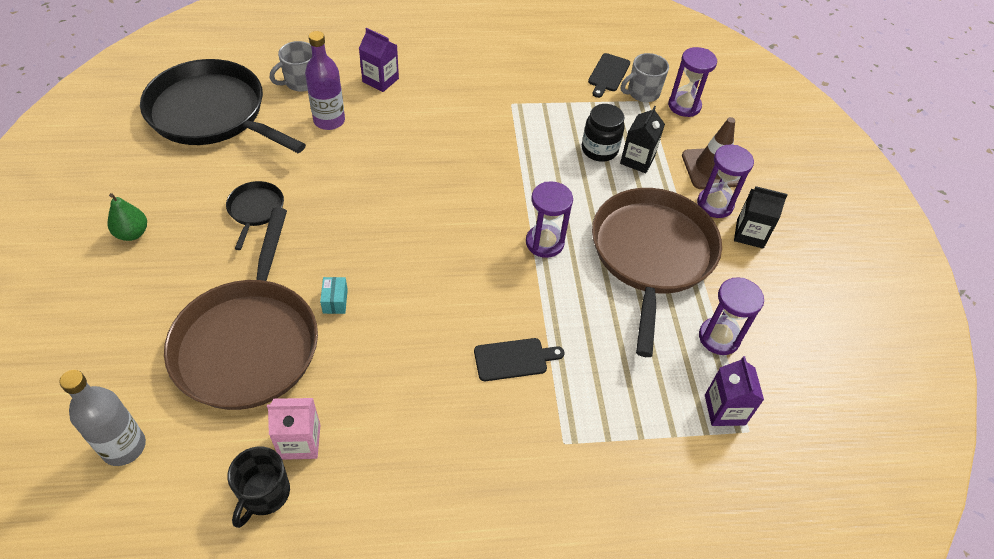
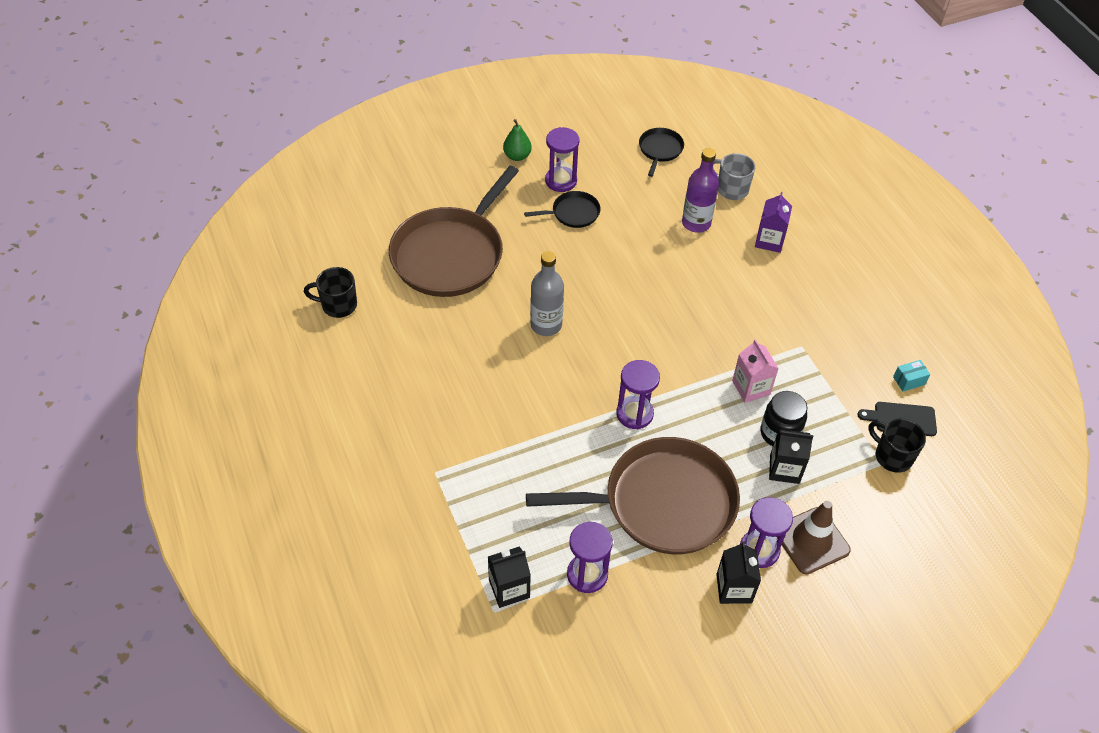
camera: 75 degrees right, 0 degrees up
(124, 447) = (349, 223): grey bottle -> grey bottle (546, 325)
(212, 113) = (660, 150): black pan -> black pan, size x0.44
(249, 342) = (451, 254): brown pan -> brown pan turned 45 degrees counterclockwise
(300, 442) = (382, 310): pink carton -> pink carton (751, 388)
(335, 301) = (508, 290): turquoise box -> turquoise box (909, 380)
(514, 359) = (500, 420): black cutting board -> none
(642, 93) = (892, 456): grey mug -> black mug
(684, 106) = (897, 500): purple hourglass -> purple hourglass (561, 181)
(724, 410) = (509, 588): purple carton -> black carton

